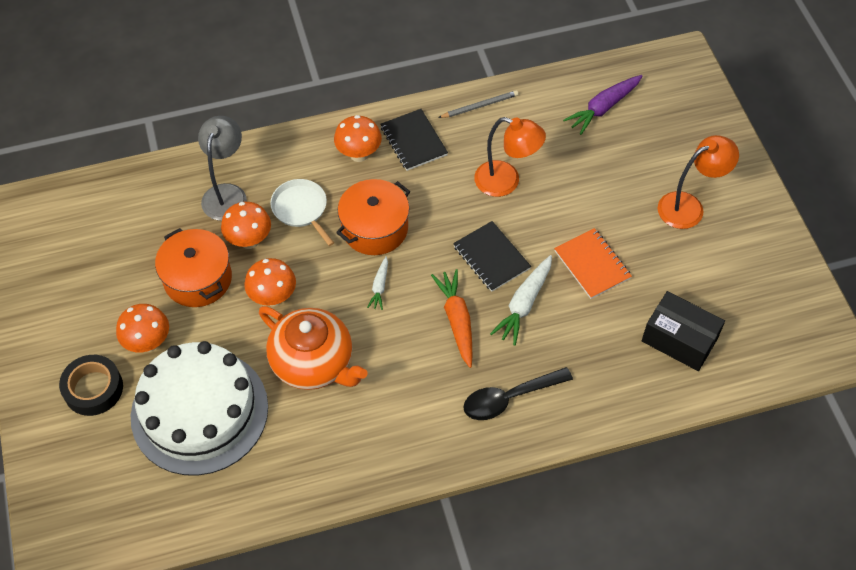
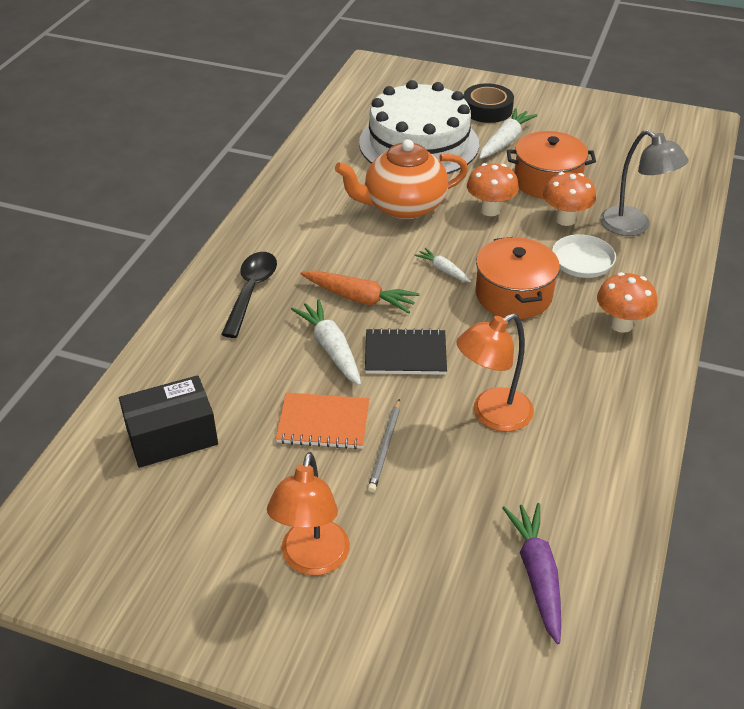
camera: 125 degrees right, 15 degrees down
(148, 343) = (505, 141): orange mushroom -> white carrot
(413, 141) = (610, 372): black notebook -> none
(479, 106) = (627, 452): grey pencil -> grey pencil (385, 447)

